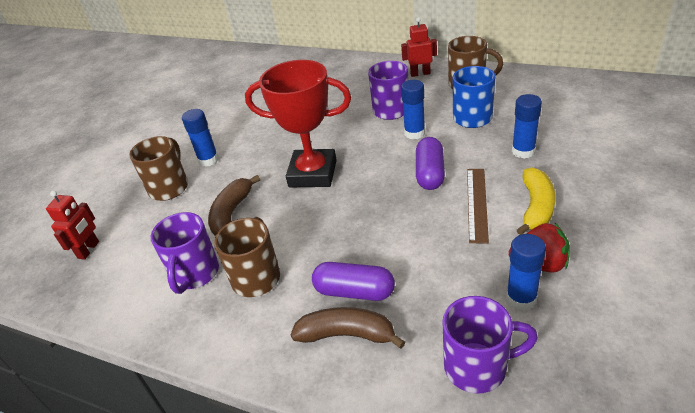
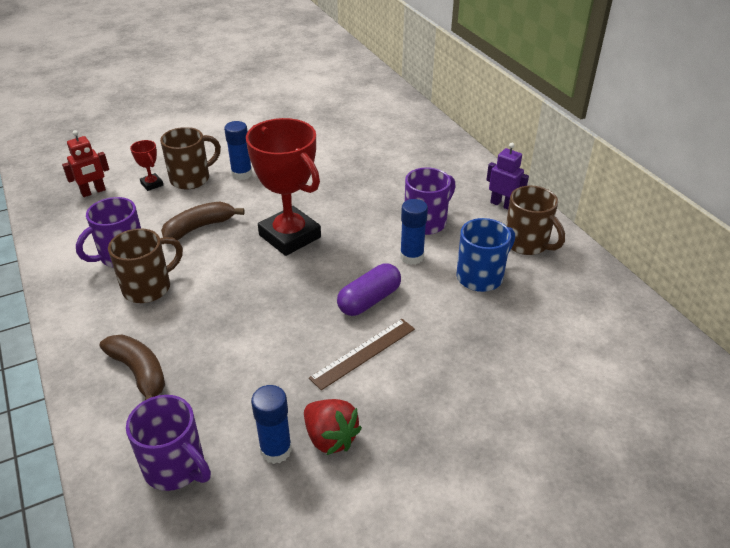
camera: 35 degrees right, 0 degrees up
(138, 211) = (152, 184): none -> red trophy
(354, 291) = (186, 348): purple capsule -> none
(420, 73) = (502, 204): red robot -> purple robot
(523, 151) = (472, 339): blue glue stick -> none
(536, 208) = (402, 394): yellow banana -> none

